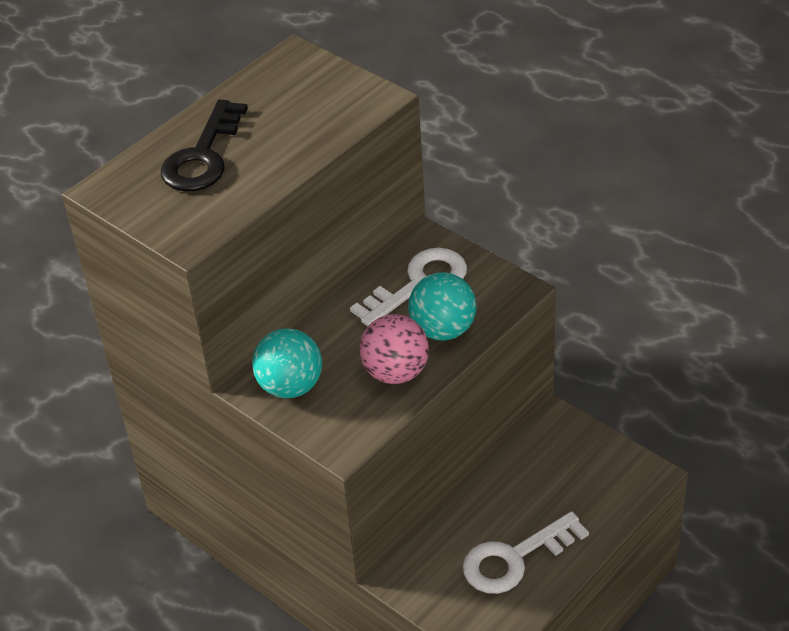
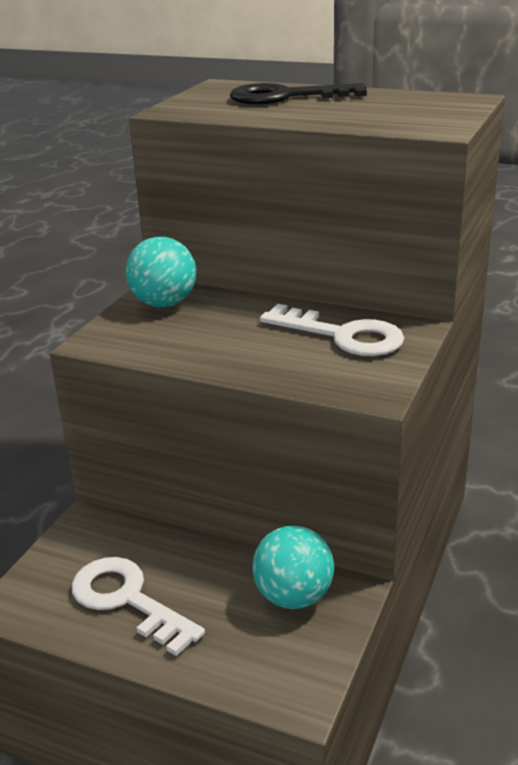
camera: 70 degrees right, 15 degrees down
(396, 372) = (204, 348): pink ball -> none
(443, 330) = (281, 361): turquoise ball -> turquoise ball (293, 597)

